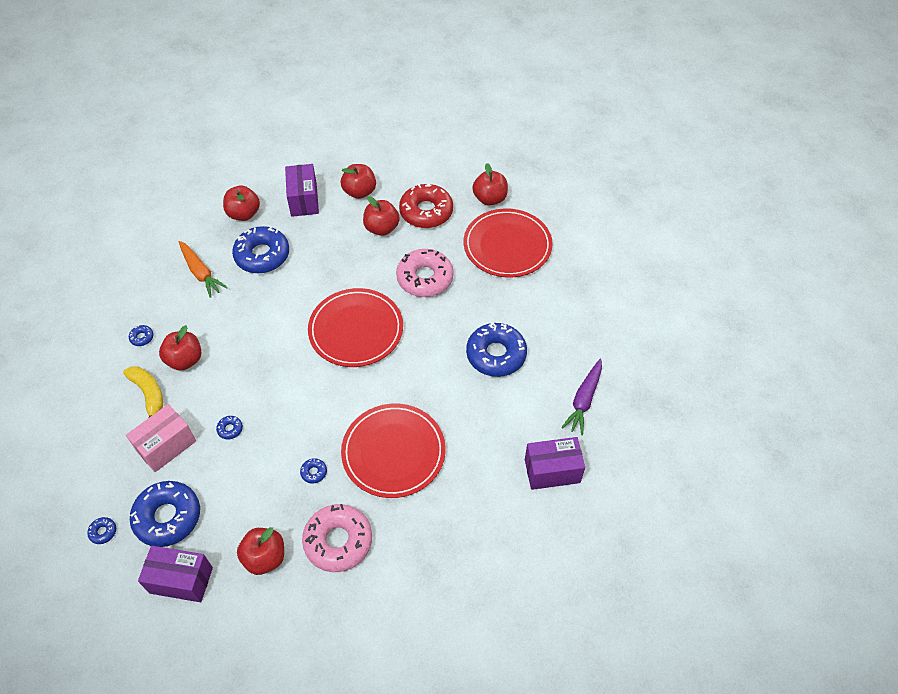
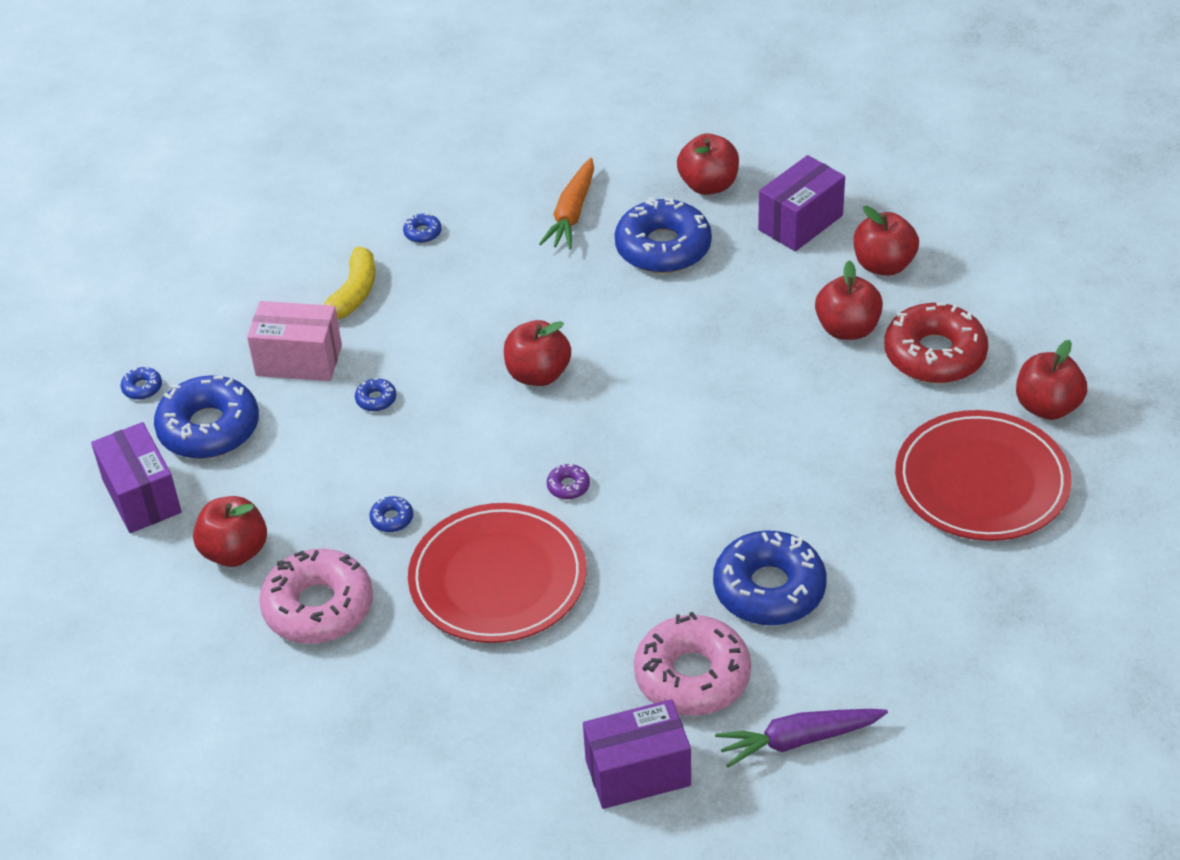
camera: 55 degrees right, 10 degrees down
(185, 360) = (431, 291): red apple -> red apple (538, 374)
(356, 330) = (647, 416): red plate -> none
(366, 387) = (568, 486): none -> purple donut
(425, 278) = (814, 429): pink donut -> pink donut (692, 676)
(552, 471) = (638, 773): purple box -> purple box turned 60 degrees counterclockwise

